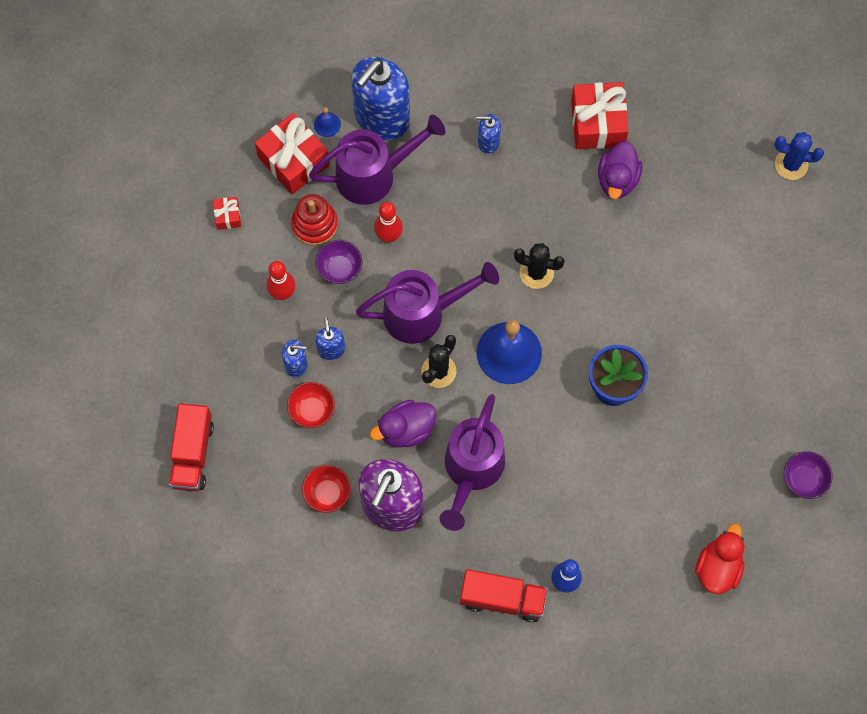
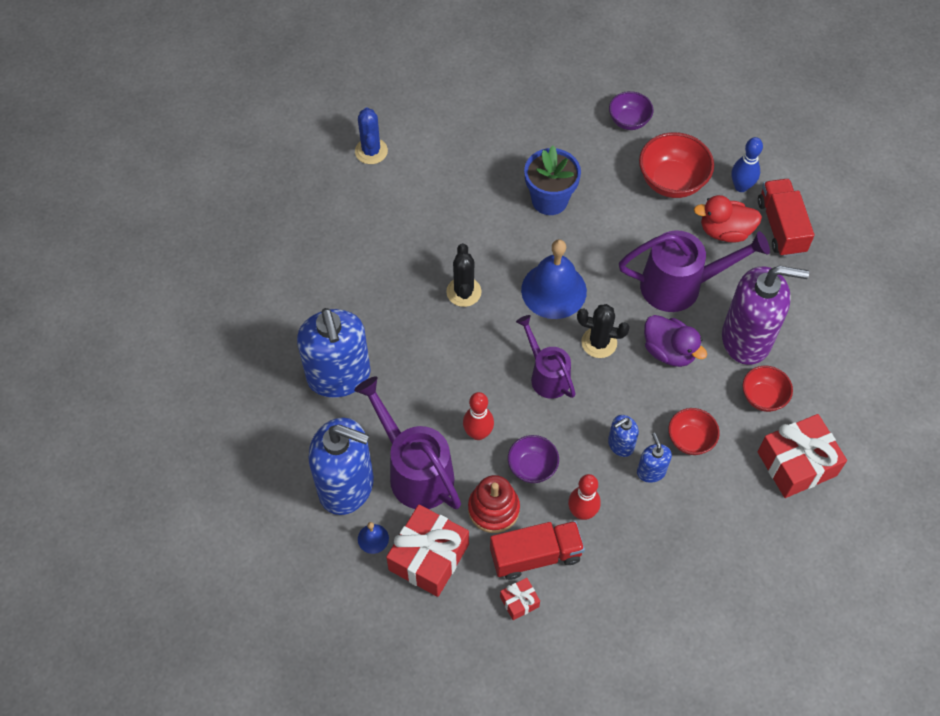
camera: 110 degrees left, 10 degrees down
(193, 454) = (788, 535): red truck -> red truck (535, 555)
(423, 313) = (546, 375): purple watering can -> purple watering can, size x0.64
(488, 142) = (339, 376): blue soap dispenser -> blue soap dispenser, size x2.21
(594, 515) = (672, 181): none -> red bowl
(597, 123) = (285, 287): red gift -> red gift (796, 463)
(617, 180) = (340, 253): purple duck -> none
(718, 567) = (671, 86): red duck -> red duck (725, 231)
(791, 164) = (275, 124): blue cactus -> blue cactus (371, 151)
(803, 480) = (567, 48): purple bowl -> purple bowl (629, 121)

